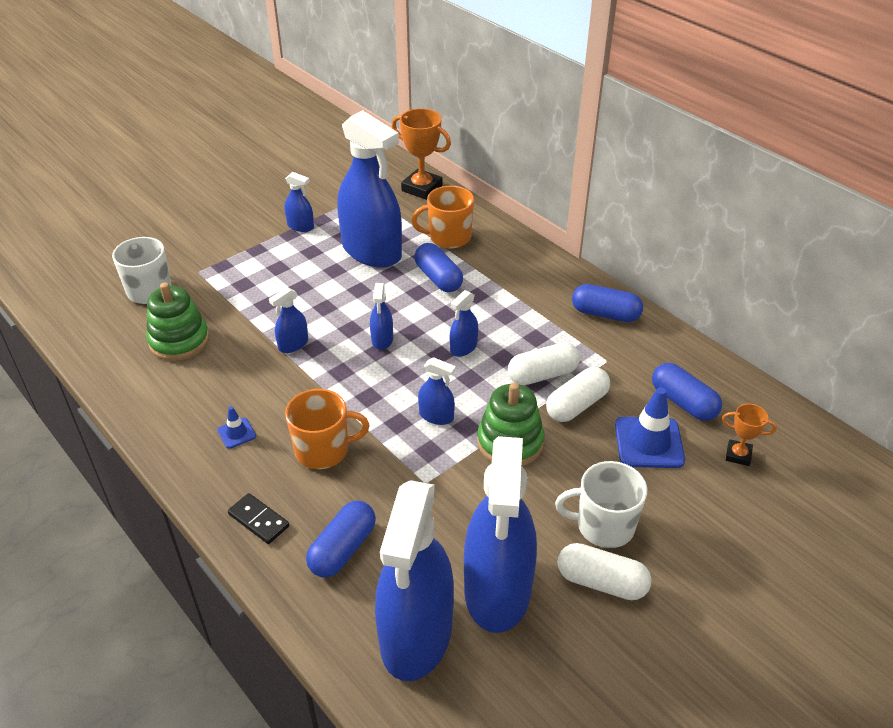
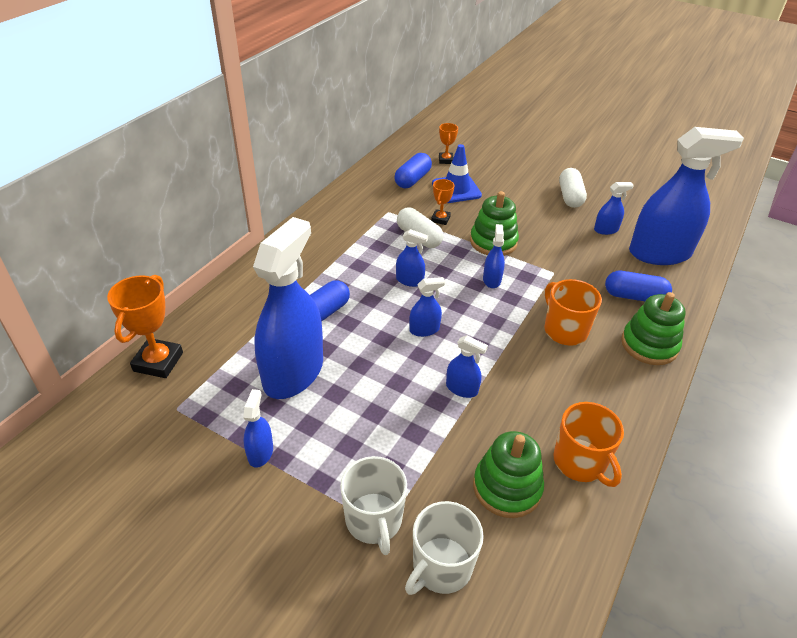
camera: 110 degrees left, 0 degrees up
(236, 433) = (586, 389): blue traffic cone -> none
(259, 520) = (649, 345): black domino -> green stacking toy
(448, 237) = (253, 320): orange mug -> orange mug (580, 462)
(497, 589) = (606, 230): blue spray bottle -> blue spray bottle, size x0.42
(576, 405) = (440, 219): white capsule -> orange trophy
(603, 526) = (532, 199): white mug -> white mug (374, 520)
(605, 314) = (335, 217): blue capsule -> none

